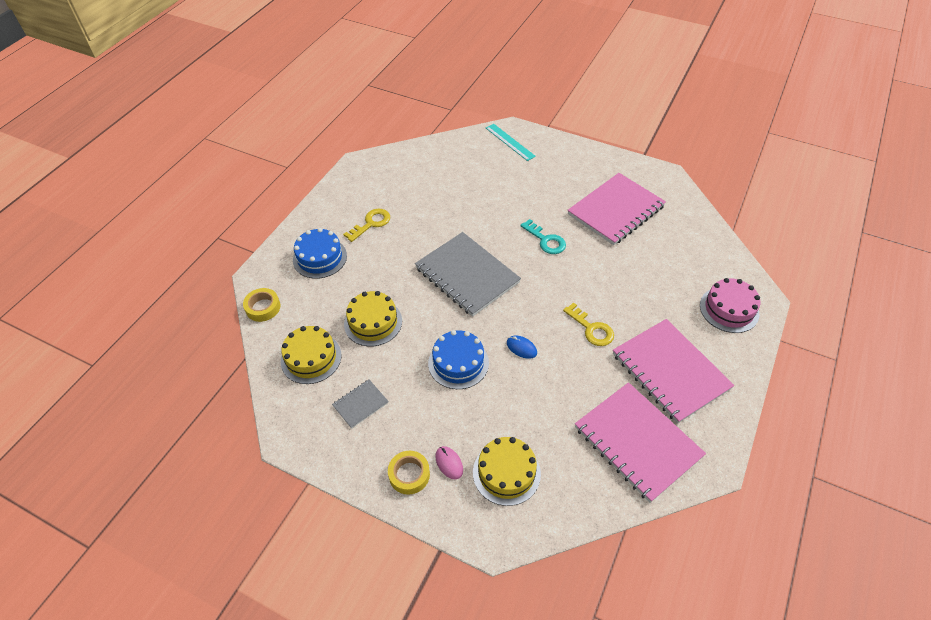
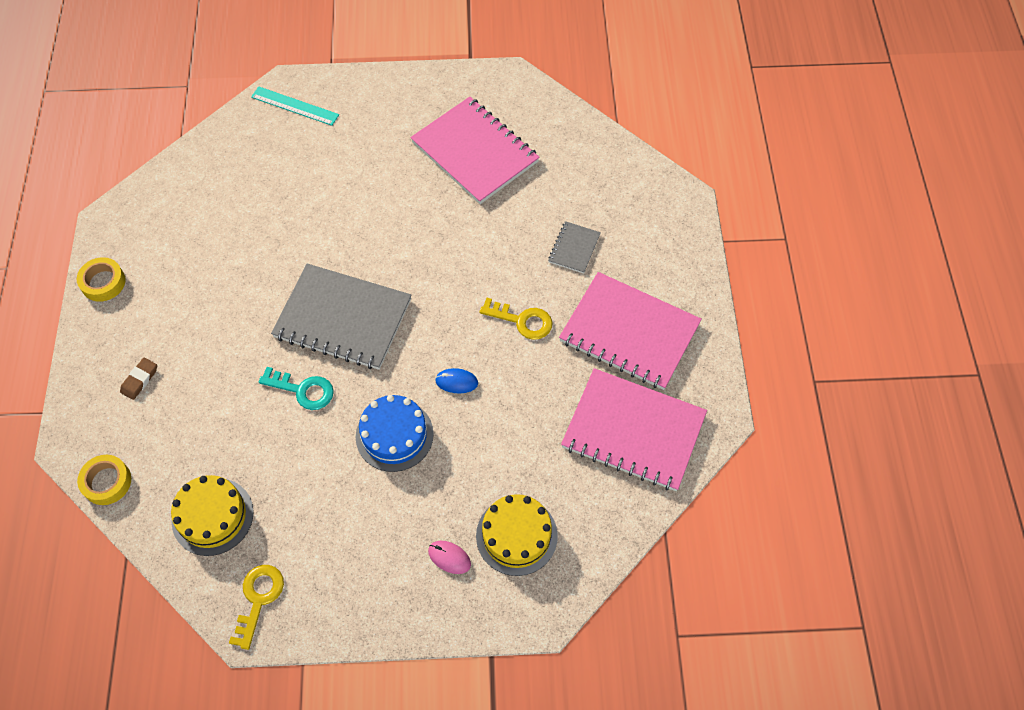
camera: 30 degrees left, 10 degrees up
(320, 258) = (139, 380): blue cake -> brown eraser
(360, 404) = (308, 542): grey notebook -> grey notebook (574, 248)
(371, 223) = (179, 302): yellow key -> yellow key (258, 599)
(373, 322) = (262, 434): yellow cake -> none
(409, 474) = (413, 593): yellow tape -> yellow tape (103, 282)
(545, 240) = (413, 229): turquoise key -> turquoise key (303, 390)
(616, 210) = (475, 152): pink notebook -> pink notebook turned 60 degrees counterclockwise
(729, 309) = (656, 228): pink cake -> none

